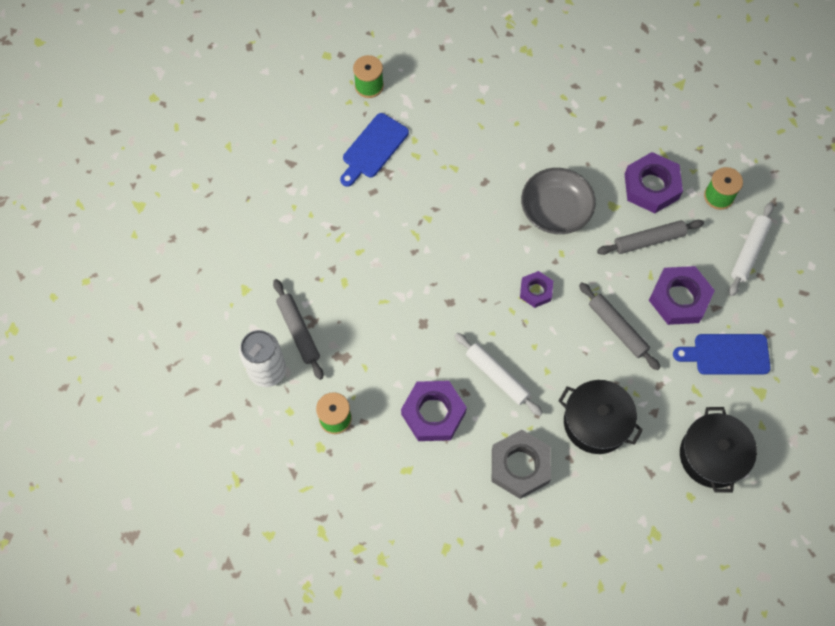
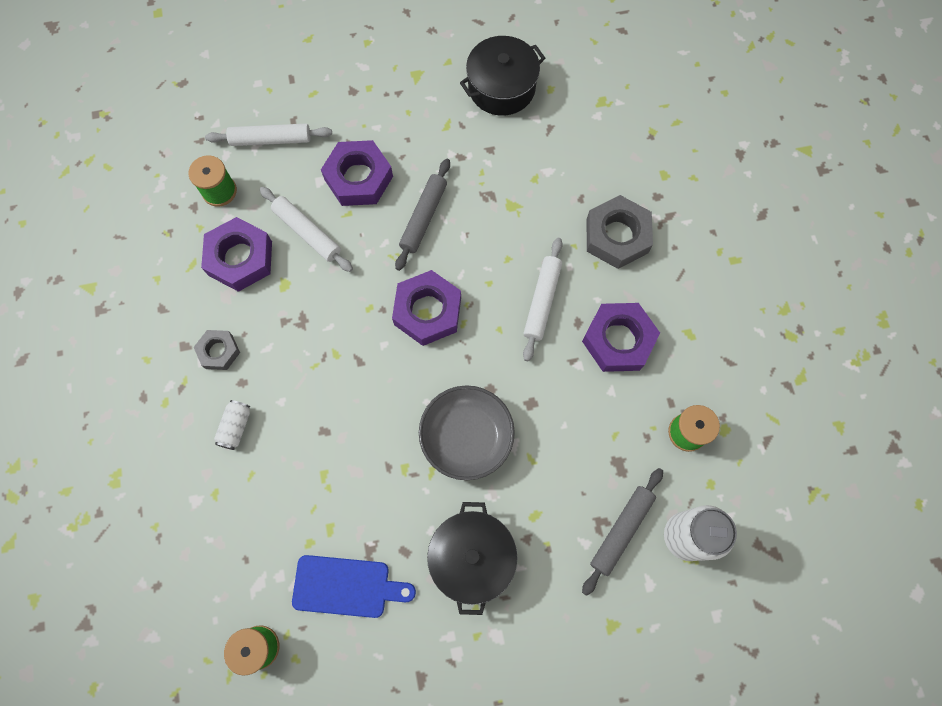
camera: 120 degrees left, 5 degrees up
(520, 131) = (236, 427): none -> white can
(536, 291) = (427, 311): purple nut -> purple nut, size x1.73
(555, 210) = (320, 338): grey bowl -> grey bowl (466, 437)
(583, 143) = (219, 351): none -> grey nut
(596, 422) = (531, 192): black pot -> black pot (472, 558)
(649, 240) = (307, 233): grey rolling pin -> white rolling pin
(727, 354) = (394, 115): blue cutting board -> none

